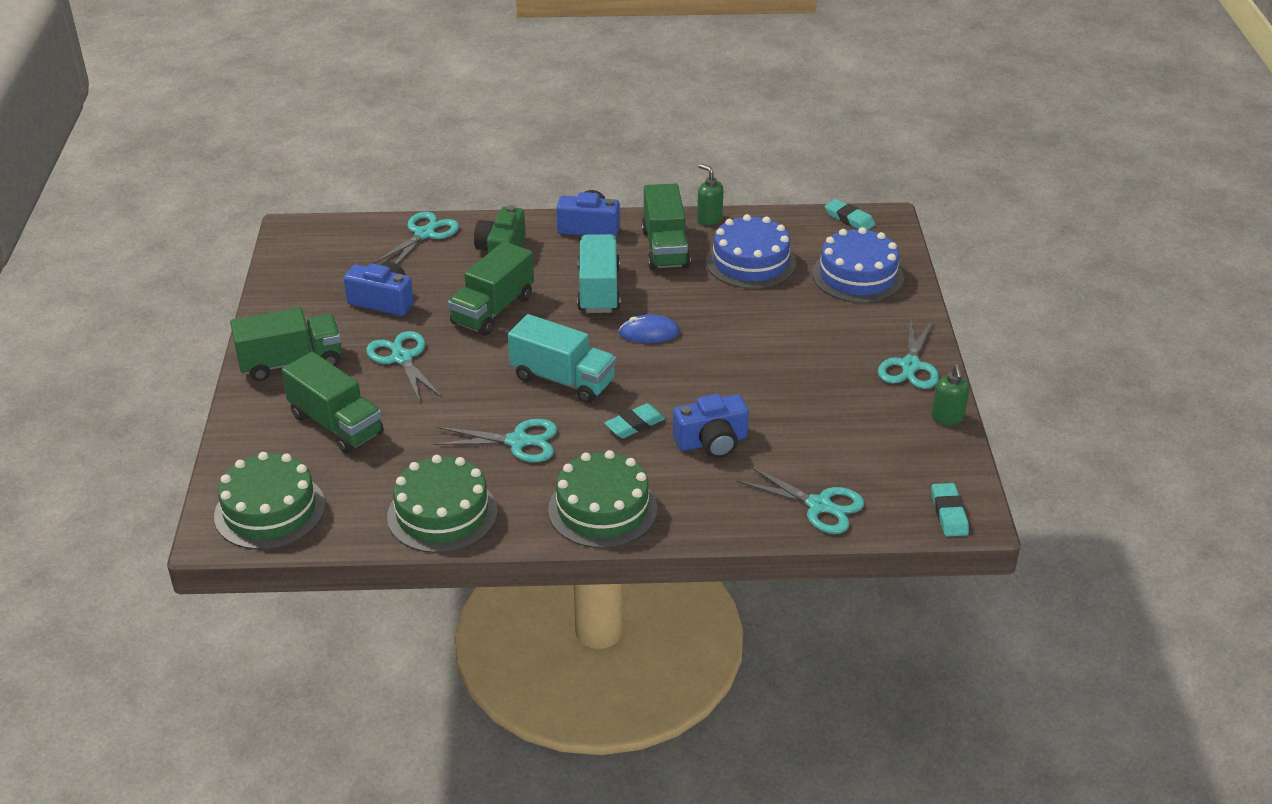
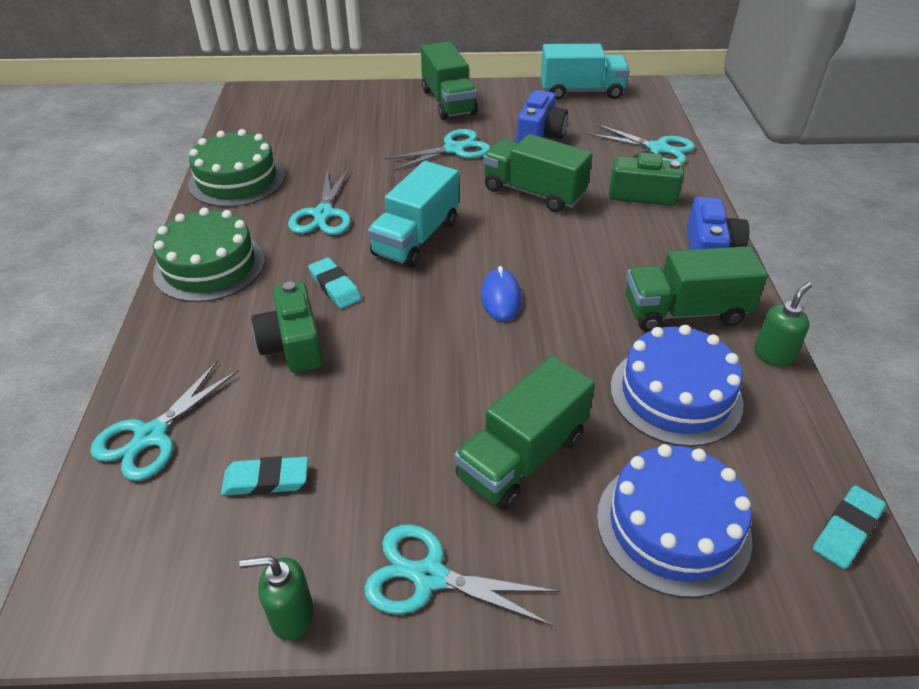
camera: 90 degrees right, 5 degrees up
(270, 510) = (268, 109): green cake -> none
(336, 424) = (364, 126): green truck -> green truck (522, 456)
(598, 290) = (581, 259): turquoise truck -> turquoise truck (581, 92)
(712, 442) = (293, 345): blue camera -> green camera
(949, 513) = (79, 585): turquoise eraser -> turquoise eraser (266, 480)

